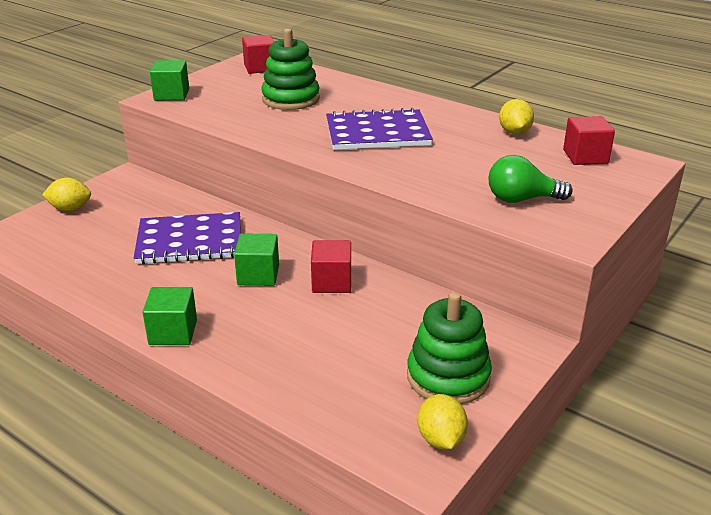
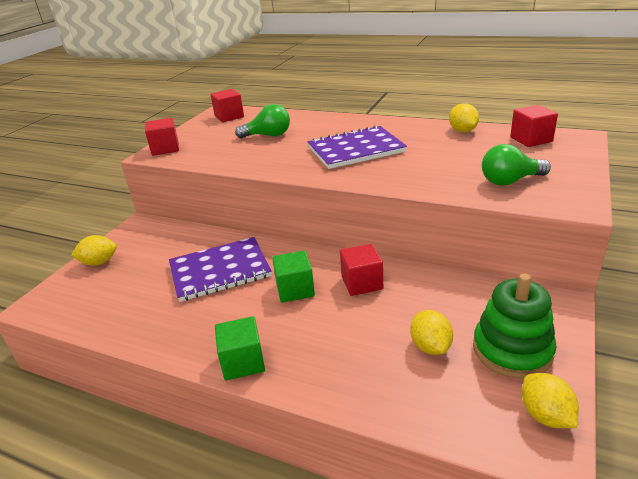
camera: 10 degrees left, 0 degrees up
(171, 95) = (165, 149): green cube -> red cube
(291, 99) = (268, 135): green stacking toy -> green light bulb
(366, 356) = (430, 346): none -> yellow lemon

